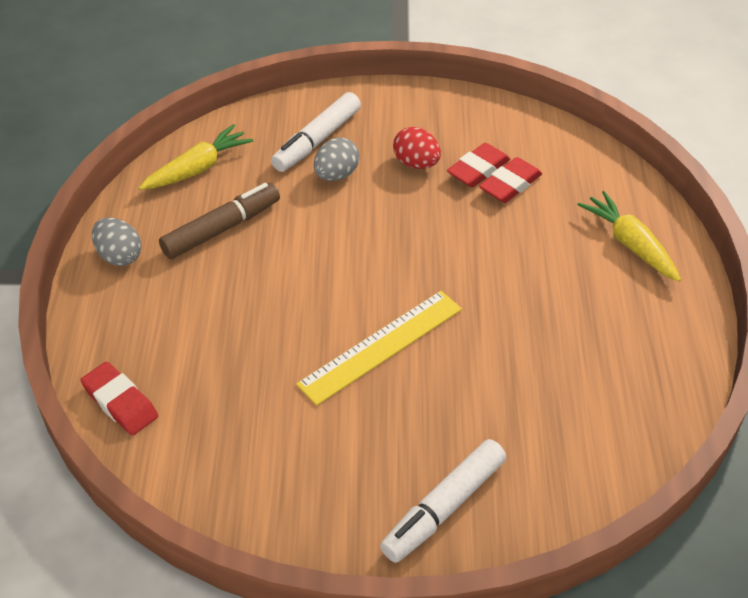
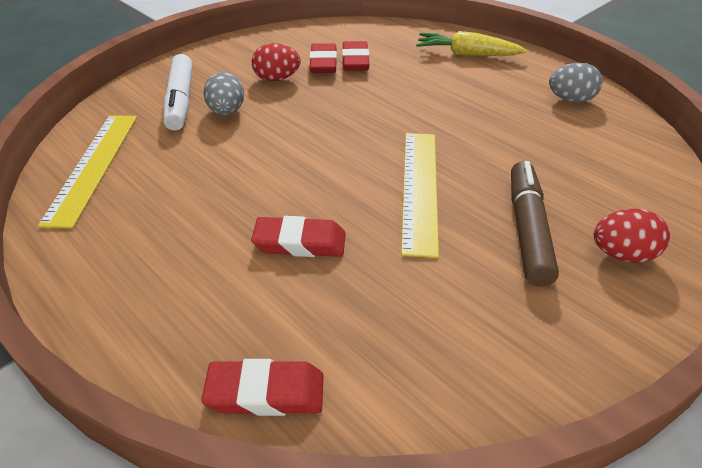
camera: 45 degrees left, 5 degrees down
(119, 256) = (94, 271): grey egg -> grey egg (570, 100)
(198, 168) = (94, 166): yellow carrot -> yellow ruler
(222, 229) = (176, 193): brown marker -> brown marker (527, 229)
(248, 326) = (300, 243): none -> red eraser
(443, 507) = (621, 254): white marker -> red egg

